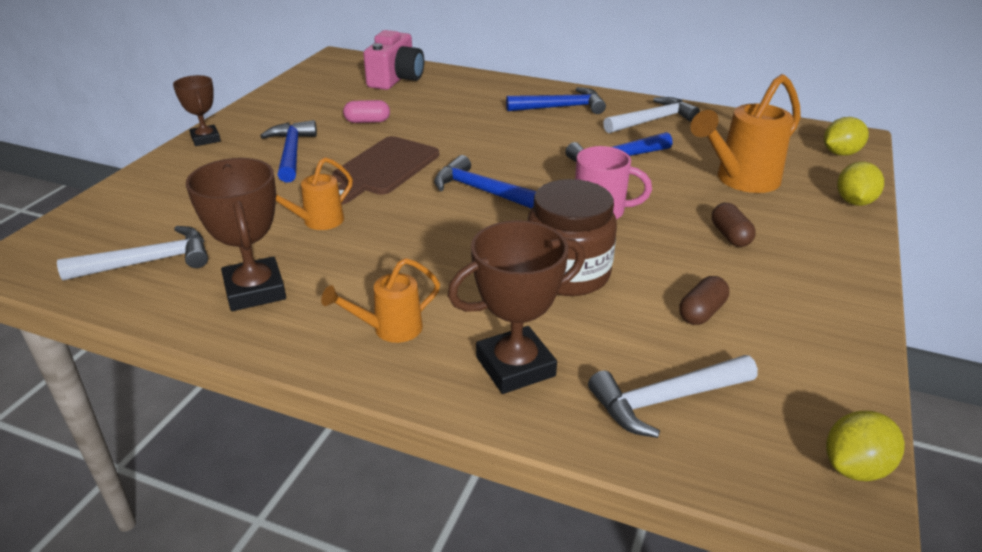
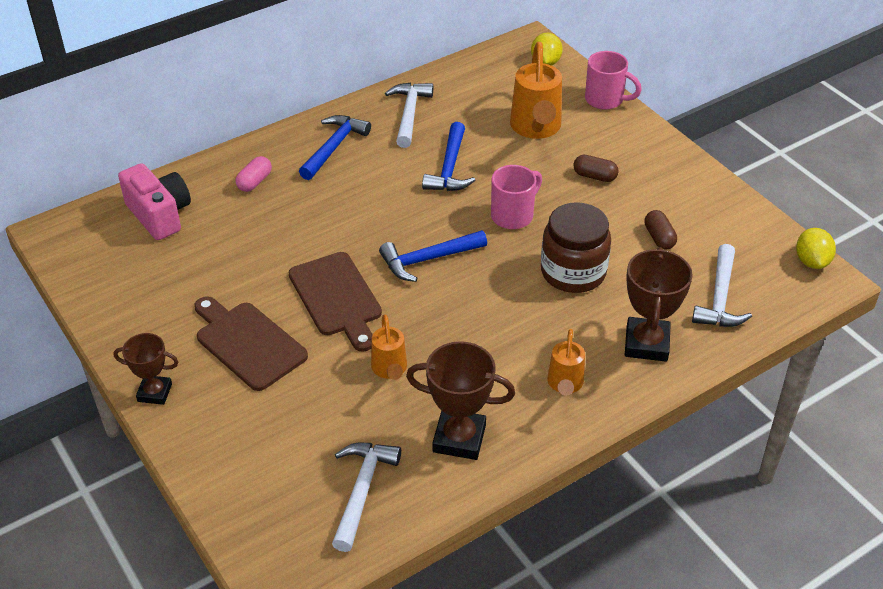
camera: 55 degrees left, 10 degrees up
(291, 153) = (247, 343): blue hammer -> brown cutting board
(367, 121) = (234, 271): pink capsule -> pink capsule (254, 182)
(854, 202) = (605, 100): yellow lemon -> pink mug

